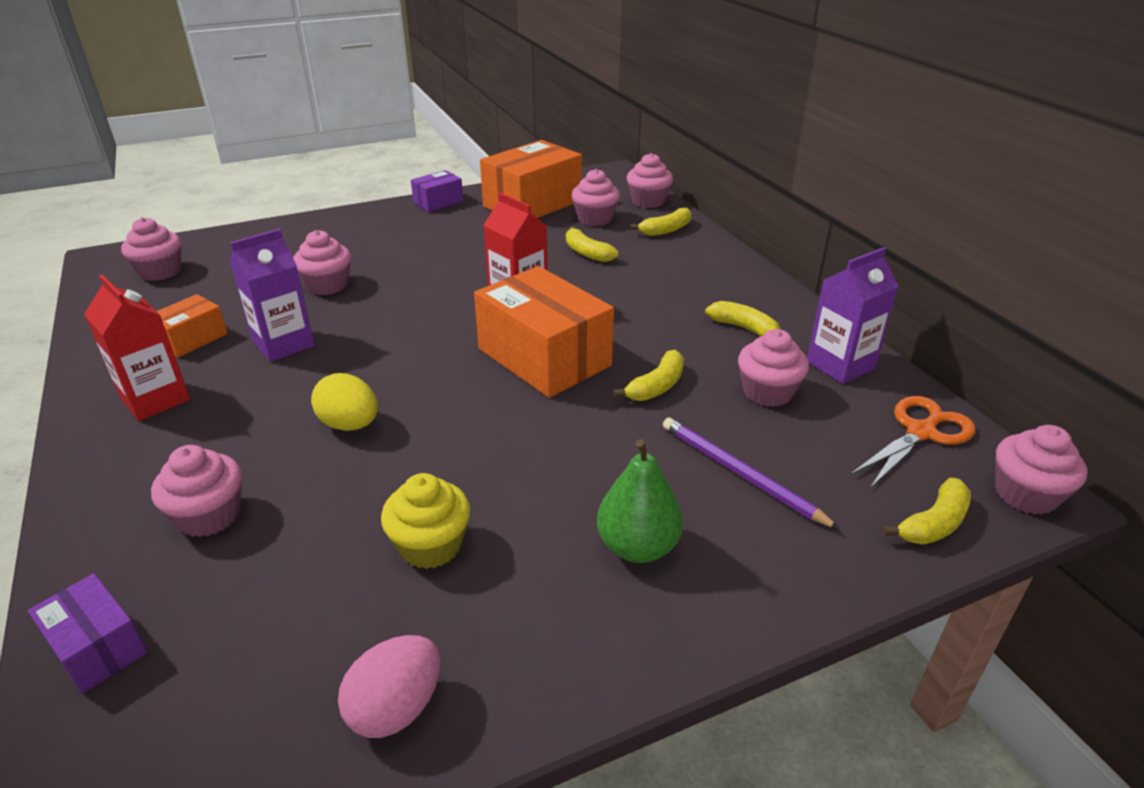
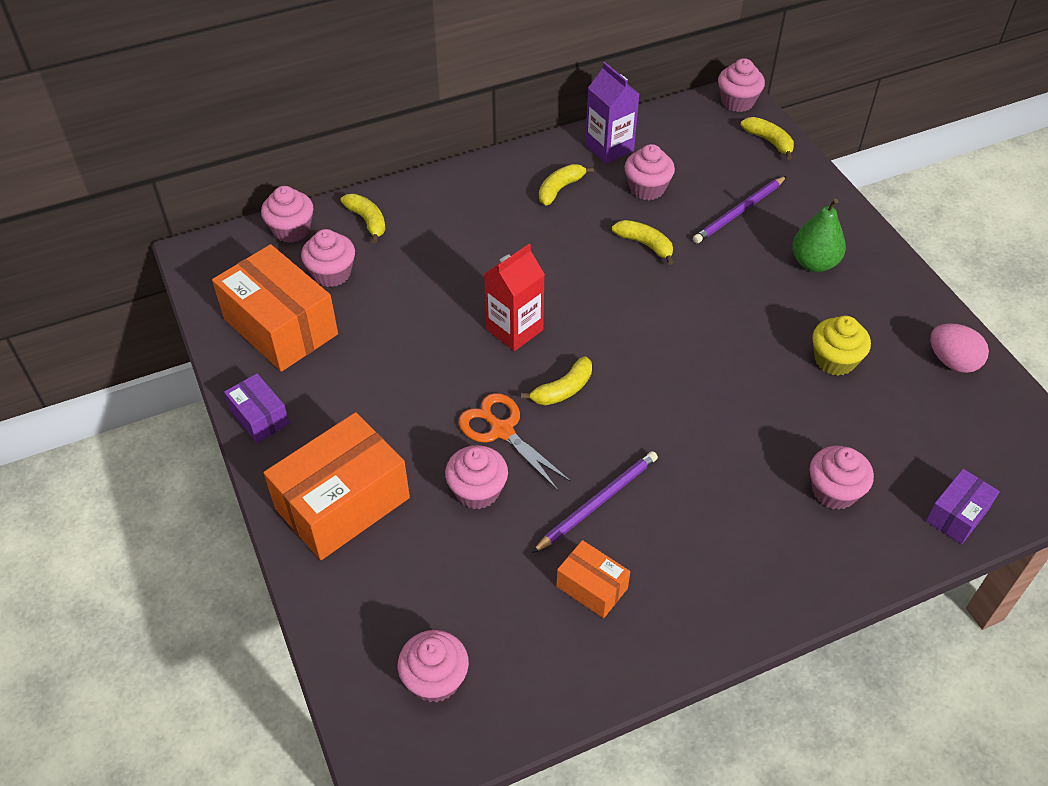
camera: 90 degrees left, 15 degrees up
(155, 399) = (698, 582): red carton -> none
(283, 344) = (598, 502): purple carton -> purple pencil
(350, 424) = (716, 426): yellow egg -> none
(544, 357) = (609, 309): orange box -> orange box (342, 503)
(587, 253) = (414, 281): yellow banana -> yellow banana (563, 390)
(921, 432) = (685, 127): orange scissors -> orange scissors (502, 430)

